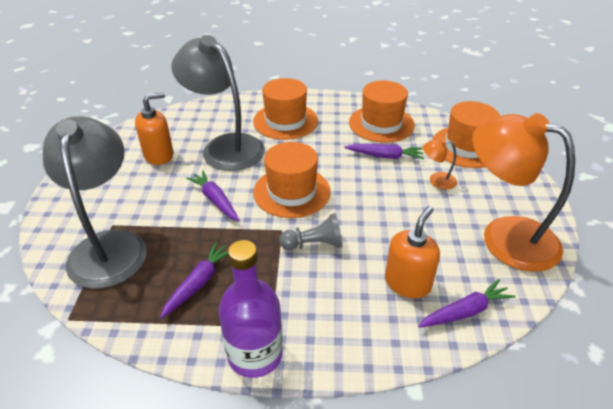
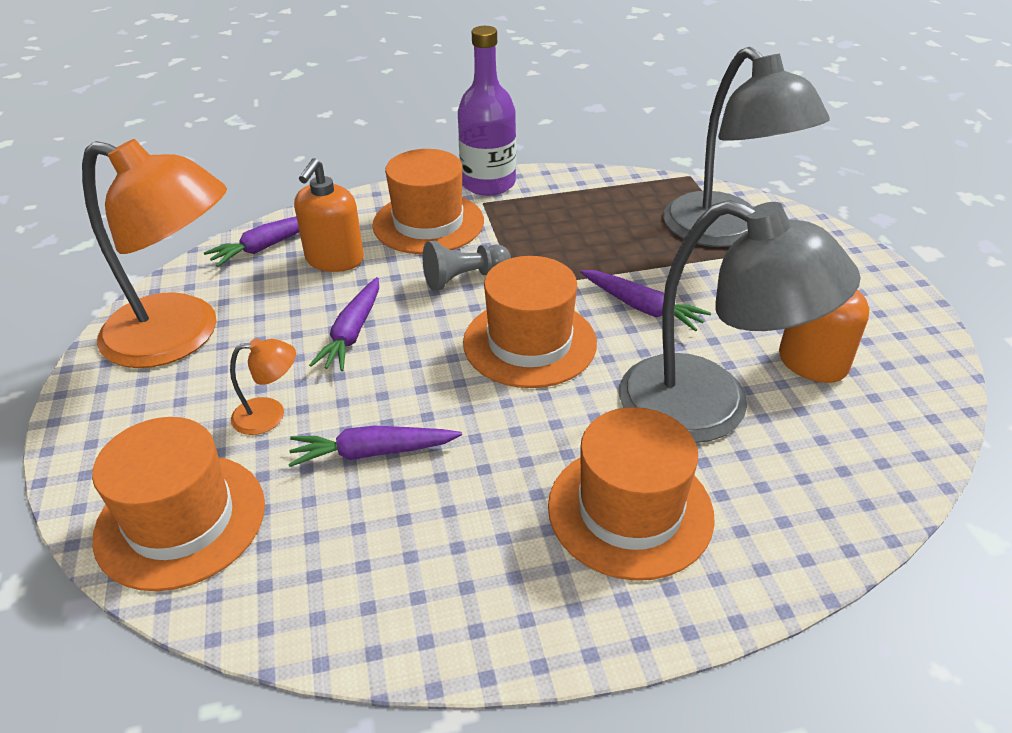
camera: 165 degrees right, 0 degrees up
(199, 283) = (584, 219): purple carrot -> purple carrot (352, 333)
(381, 124) = (388, 556): orange hat -> orange hat (428, 223)

